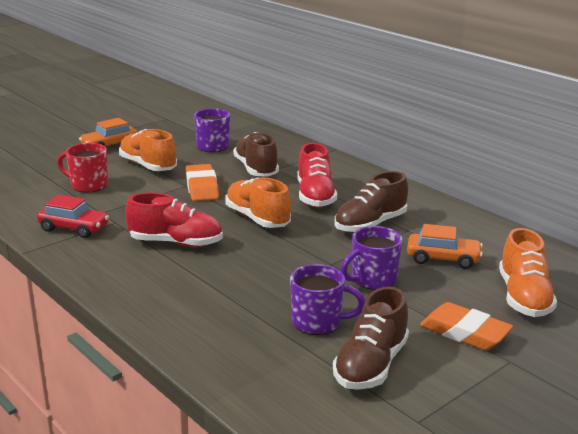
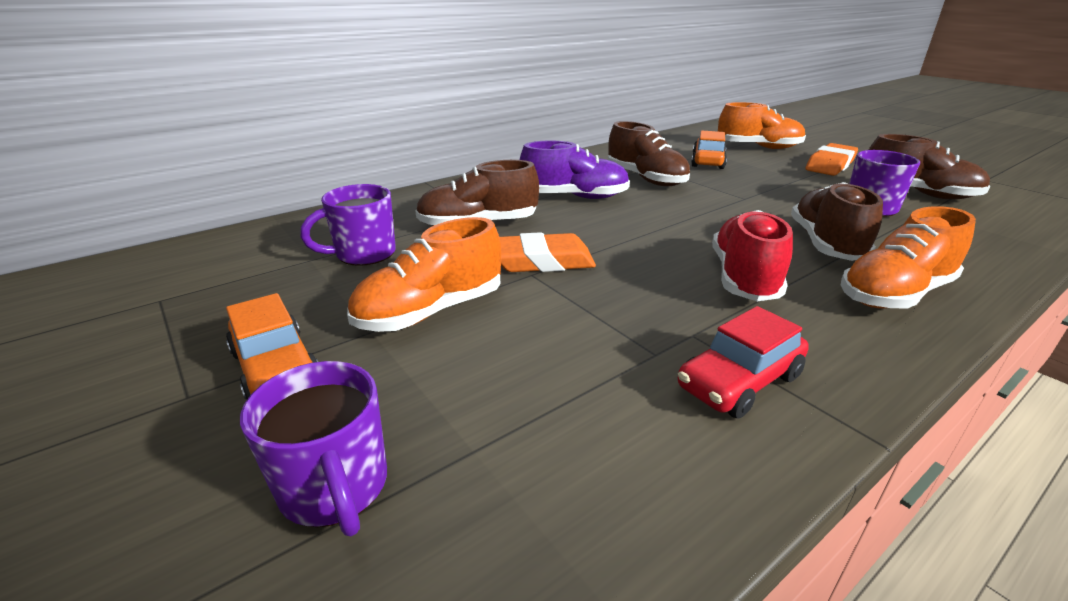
camera: 85 degrees left, 5 degrees up
(74, 228) = (739, 381): red car -> red car turned 150 degrees counterclockwise
(88, 185) = (519, 381): red mug -> none
(229, 281) = (825, 244): none -> brown shoe
(257, 218) = (645, 227): orange shoe -> orange shoe (894, 294)
(315, 196) = (574, 197): red shoe -> purple shoe
(372, 280) = (766, 185): purple mug -> purple mug (335, 488)

